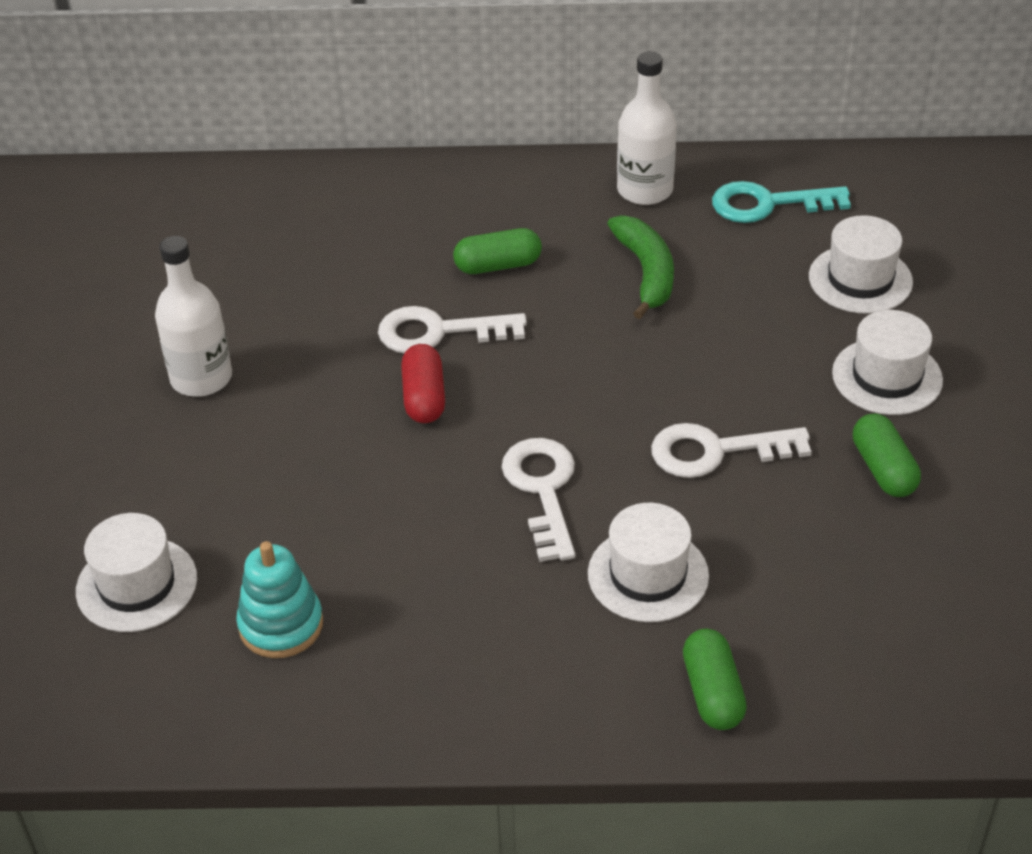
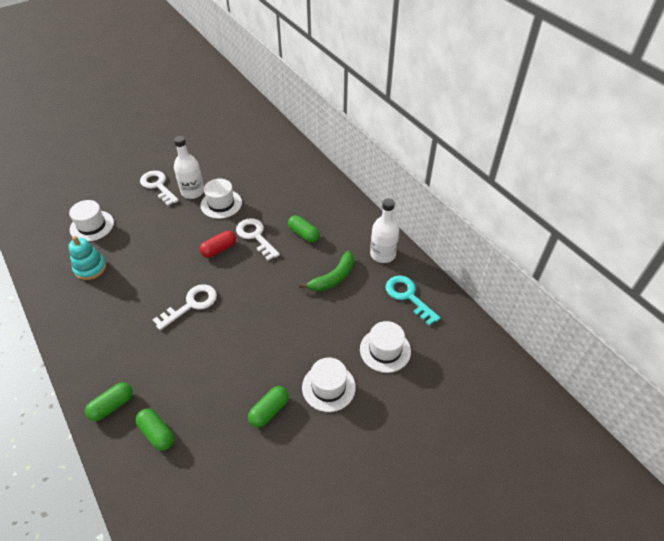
camera: 55 degrees right, 5 degrees up
(648, 575) = (164, 357): white hat -> white hat (221, 204)
(716, 451) = (244, 347): white key -> white key (158, 186)
(826, 641) = (157, 433): none -> green capsule

